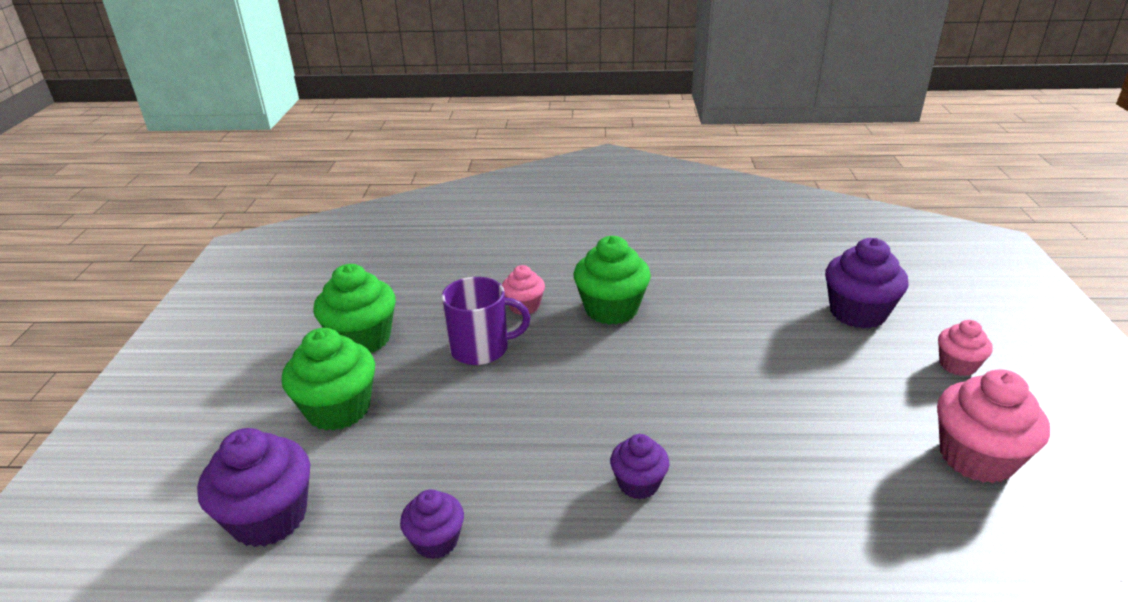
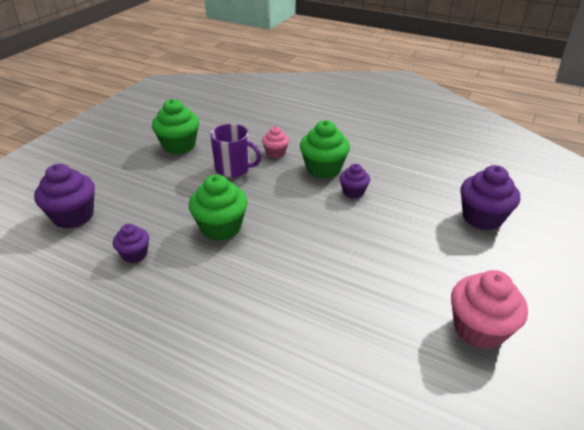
camera: 25 degrees right, 5 degrees up
(338, 409) = (141, 177): green cupcake -> green cupcake (221, 227)
(638, 483) = (256, 265): purple cupcake -> purple cupcake (353, 192)
(957, 365) = (523, 271): pink cupcake -> none

